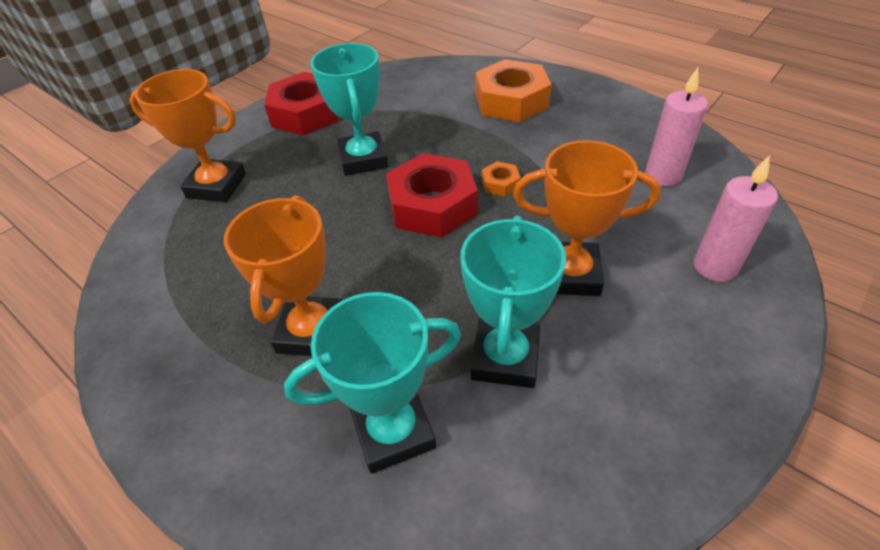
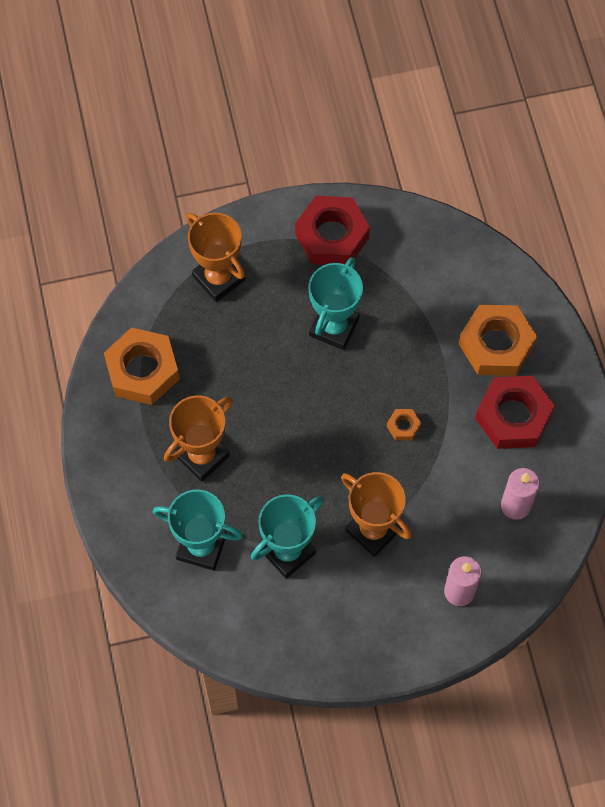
camera: 35 degrees right, 20 degrees up
(175, 298) = (142, 371): none -> orange nut
(432, 205) = (343, 411): red nut -> red nut (513, 416)

